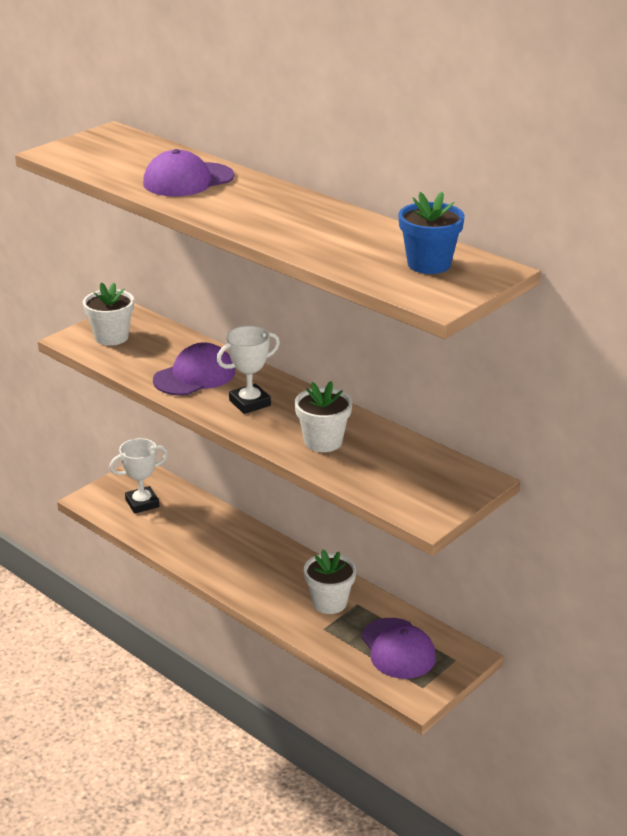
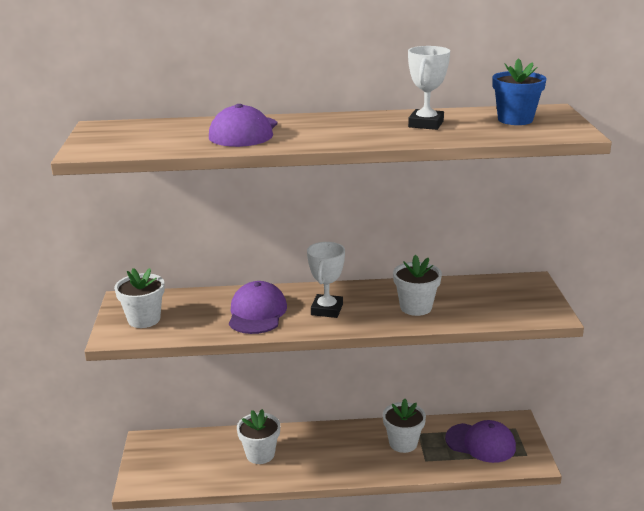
camera: 45 degrees left, 5 degrees down
(142, 503) = (183, 461): white trophy -> white trophy (426, 124)
(203, 535) = (260, 454): none -> white flower pot

